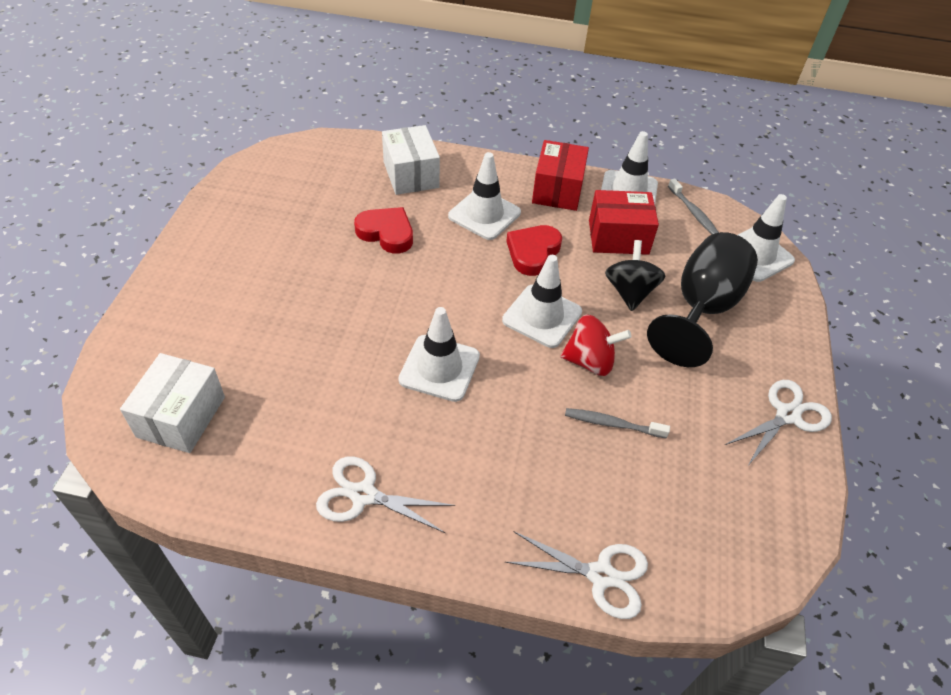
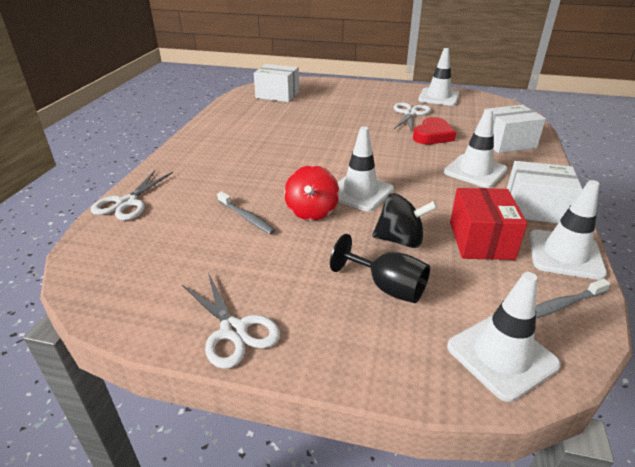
camera: 95 degrees right, 15 degrees down
(363, 495) = (217, 134): white scissors -> white scissors (410, 113)
(439, 368) = (306, 153): white traffic cone -> white traffic cone (438, 97)
(533, 252) = (436, 191): red heart -> none
(557, 190) = (535, 208): red box -> white box
(613, 424) = (246, 217): grey toothbrush -> grey toothbrush turned 120 degrees clockwise
(701, 308) = (387, 287): black goblet -> black goblet, size x0.59

